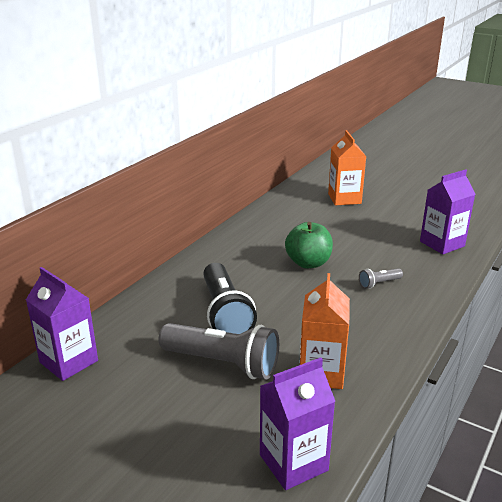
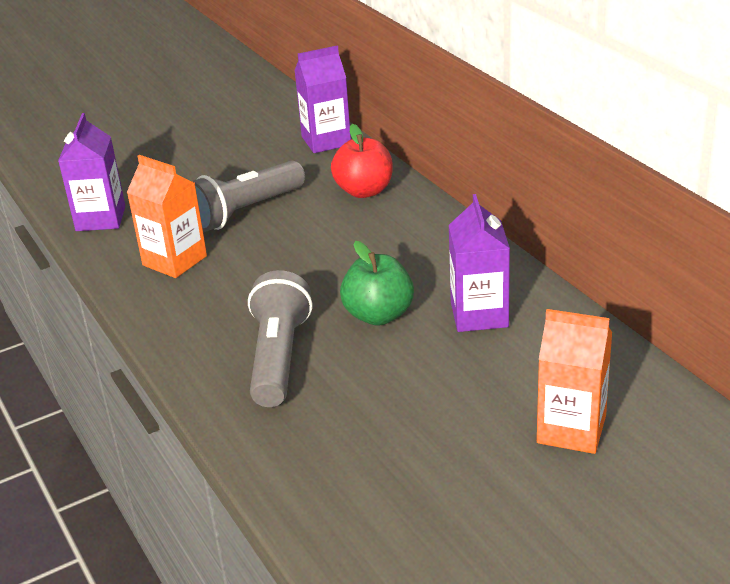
camera: 120 degrees right, 5 degrees up
(158, 311) = (364, 191): none -> red apple
(225, 313) = (323, 228): black flashlight -> none
(379, 283) = (278, 357): grey flashlight -> grey flashlight, size x2.19
(442, 244) = (323, 475): purple carton -> purple carton (479, 315)

